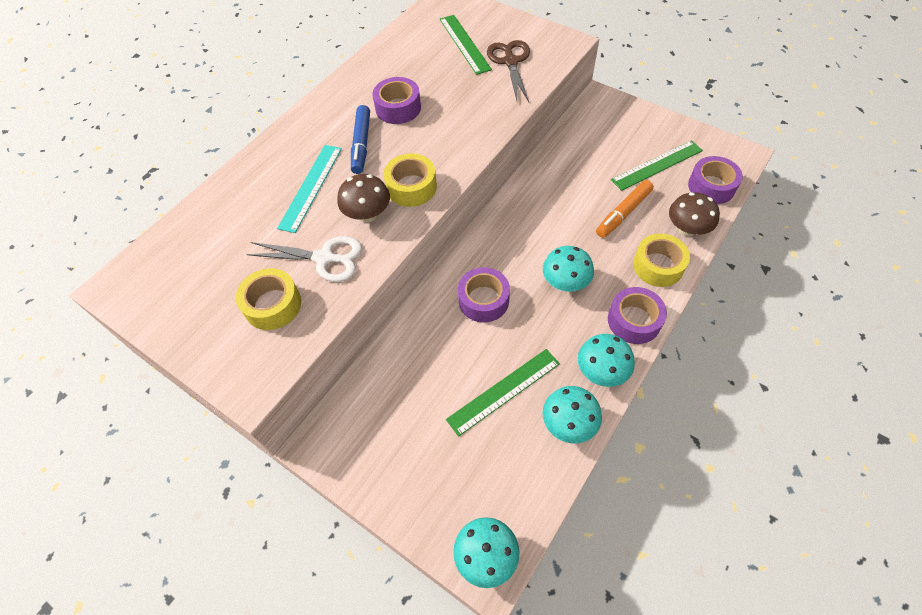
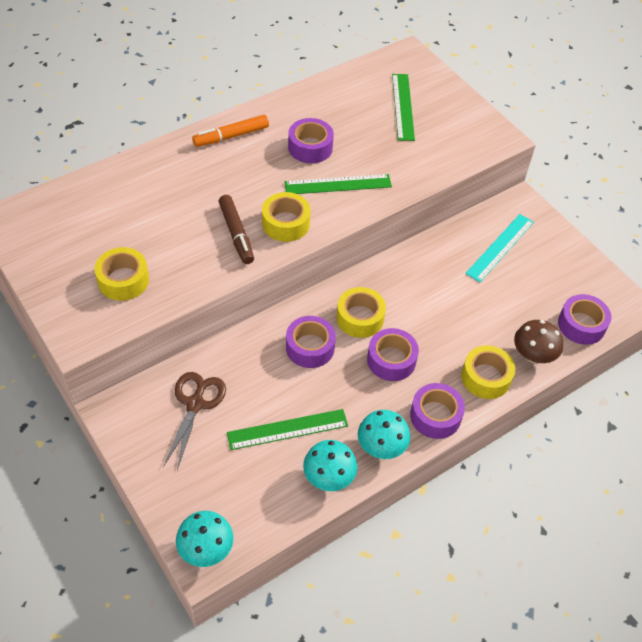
camera: 15 degrees right, 5 degrees down
(311, 187) = (200, 192): turquoise ruler -> turquoise ruler (500, 247)
(324, 258) = (182, 257): white scissors -> none
(361, 144) = (261, 169): blue marker -> none
(368, 215) = (236, 234): brown mushroom -> brown marker
(510, 62) = (436, 139): brown scissors -> brown scissors (195, 404)
(515, 254) = (360, 318): none -> yellow tape
(565, 283) = (391, 360): turquoise mushroom -> purple tape
(623, 213) = (481, 318): orange marker -> orange marker (231, 136)
(657, 165) = (540, 286): green ruler -> green ruler (338, 184)

